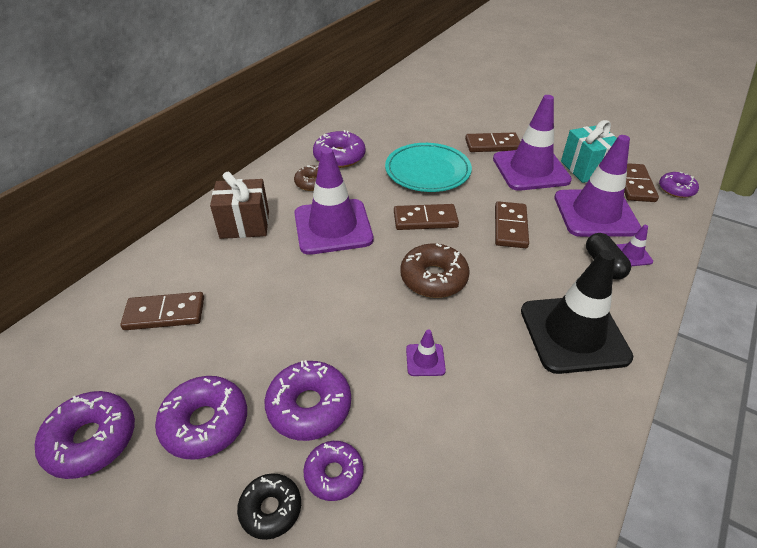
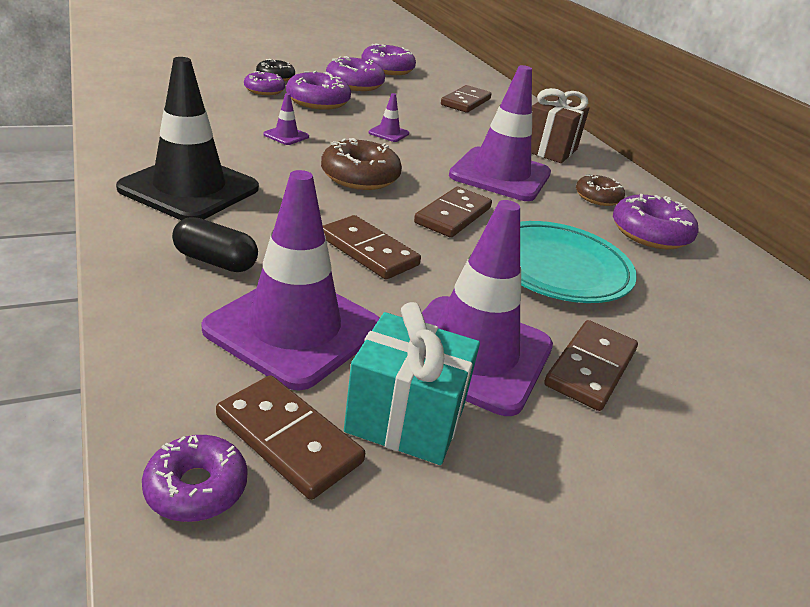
camera: 120 degrees right, 10 degrees down
(632, 255) = (189, 291): purple traffic cone -> purple traffic cone (388, 133)

